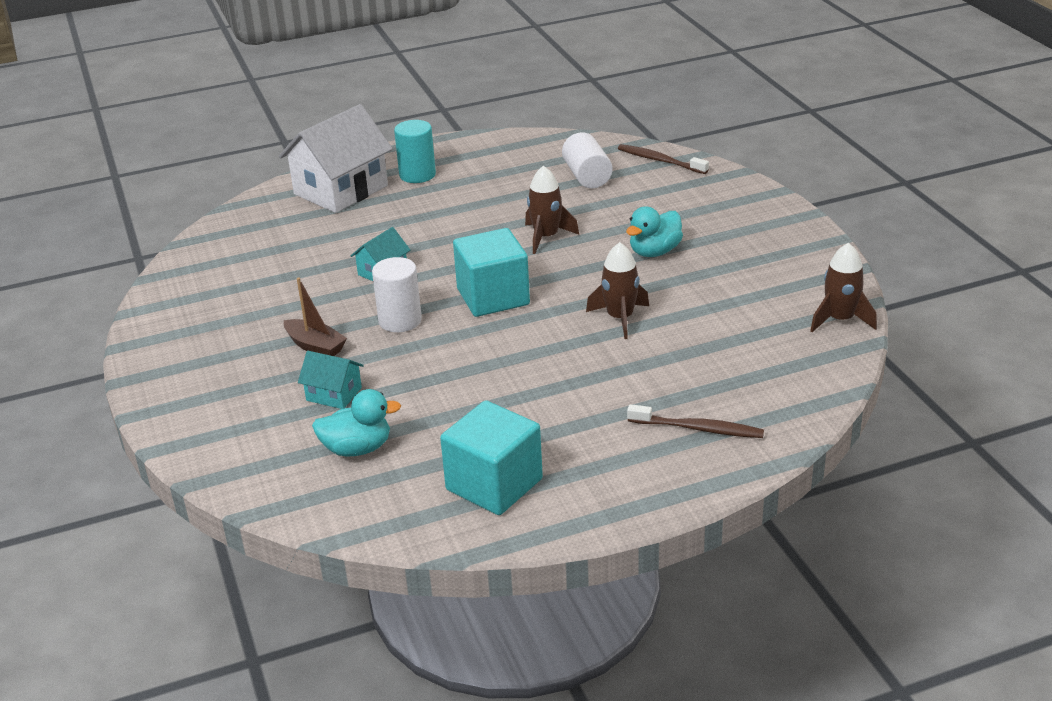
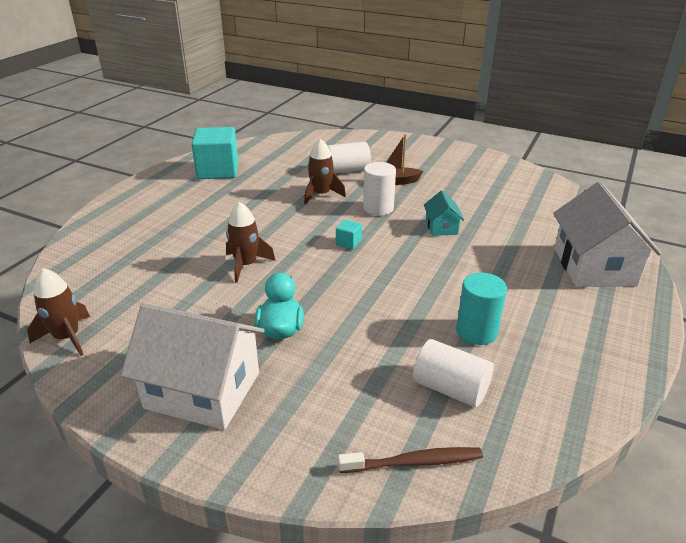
camera: 135 degrees right, 0 degrees up
(334, 394) = (347, 170): turquoise house -> white cylinder
(357, 448) = (300, 159): turquoise duck -> none
(417, 175) = (579, 308): turquoise cylinder -> turquoise cylinder (476, 331)
(493, 297) = (348, 242): turquoise cube -> turquoise cube, size x0.42
(546, 237) = (383, 301): brown rocket -> brown rocket (321, 195)
(698, 429) = (132, 226): brown toothbrush -> none
(753, 239) = (203, 390): none -> white house

